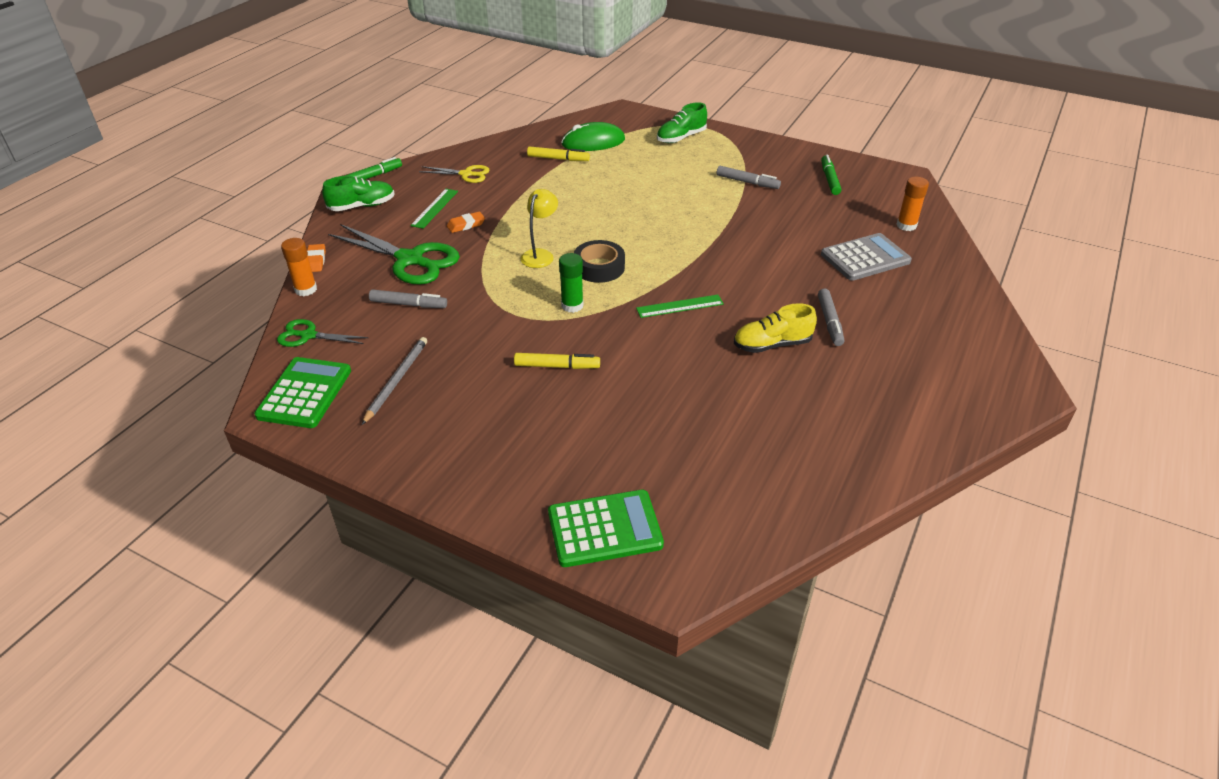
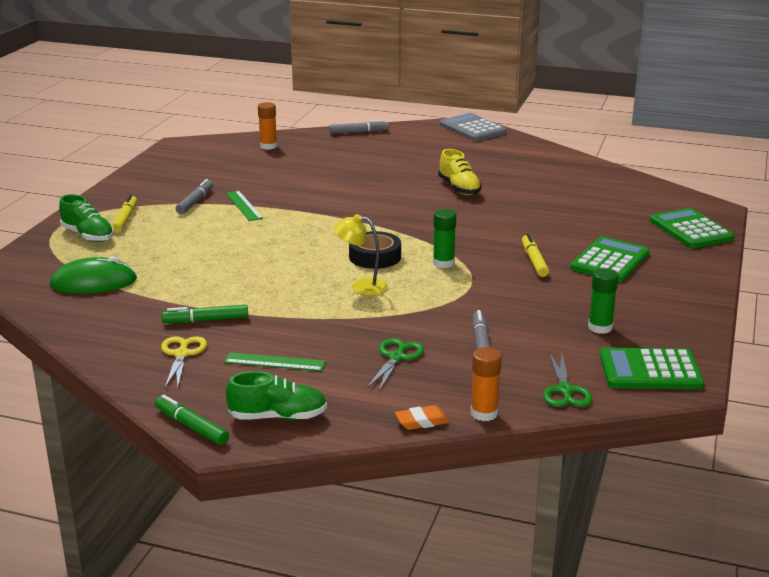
camera: 100 degrees left, 15 degrees down
(362, 206) = (278, 417): green shoe -> green shoe turned 120 degrees clockwise
(397, 380) = (600, 327): grey pencil -> green glue stick
(410, 260) = (396, 357): green scissors -> green scissors, size x0.54
(466, 225) = (311, 335): orange eraser -> none
(537, 425) = (610, 261): none -> green calculator
(558, 159) = (139, 299): yellow marker -> yellow marker (125, 219)
(593, 142) = (94, 282): green mouse -> green mouse turned 75 degrees counterclockwise
(679, 306) = (423, 220): green ruler -> green ruler (244, 206)
(829, 179) = (187, 170): green marker -> green marker (206, 320)
(830, 322) = (420, 171): grey marker -> grey marker (358, 132)
(865, 258) = (324, 160): grey calculator -> grey calculator (473, 129)

